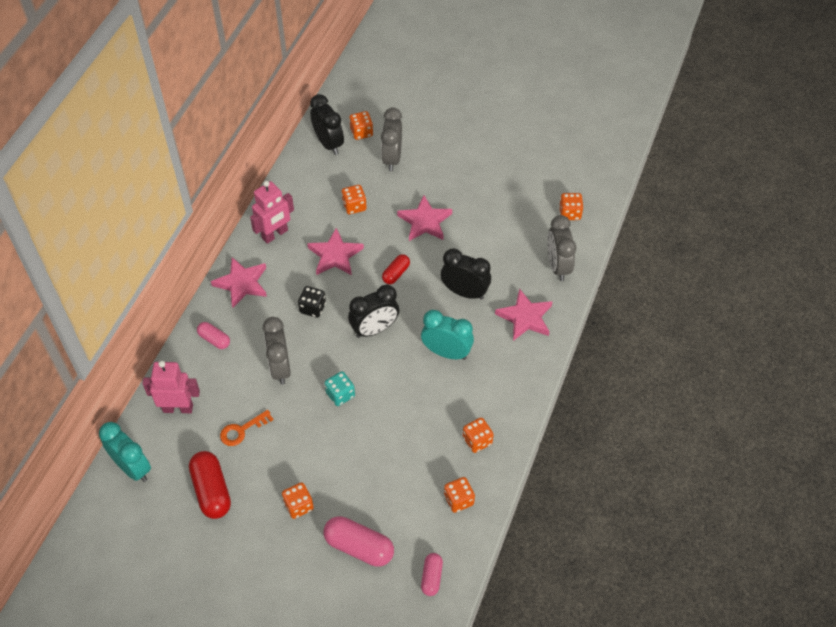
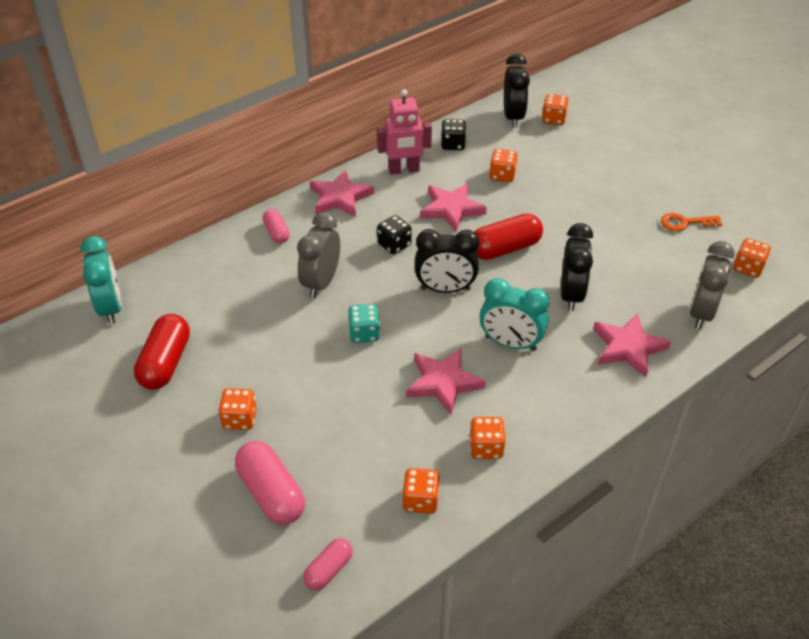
camera: 30 degrees right, 10 degrees down
(178, 408) = (195, 276): pink robot -> none
(242, 430) = (239, 322): orange key -> orange key (685, 223)
(298, 192) = (453, 144): none -> black dice
(392, 158) = (571, 150): grey clock -> none
(396, 273) = (505, 248): red capsule -> red capsule, size x1.74
(425, 221) = (569, 215): pink star -> pink star (443, 382)
(446, 352) = (510, 343): turquoise clock -> turquoise clock turned 150 degrees clockwise
(464, 292) = (571, 295): black clock -> black clock turned 45 degrees clockwise

